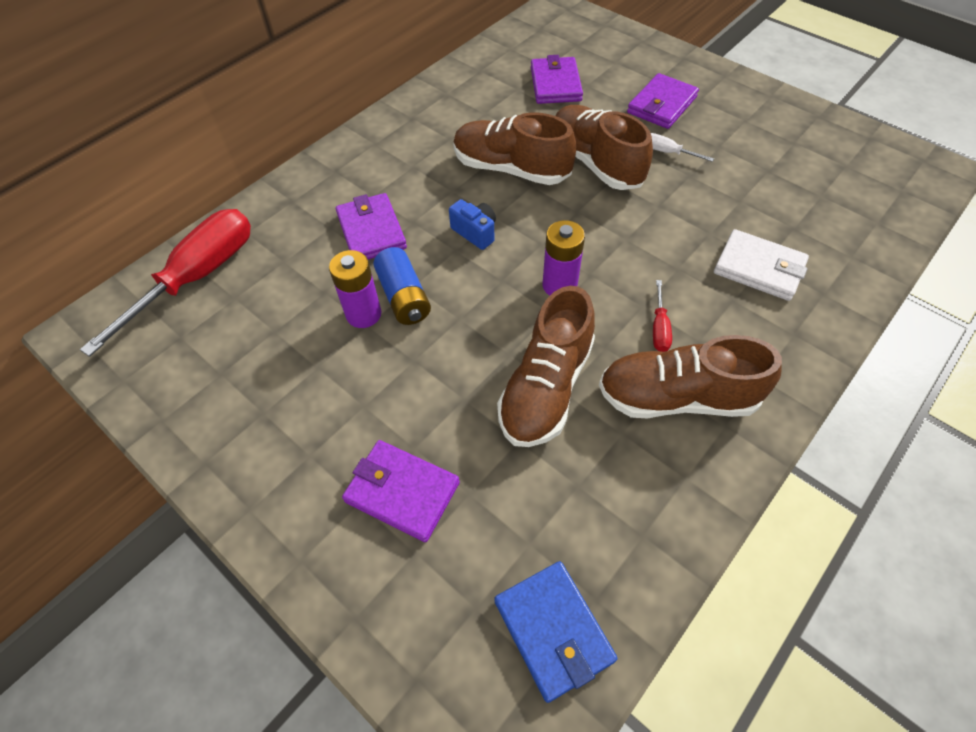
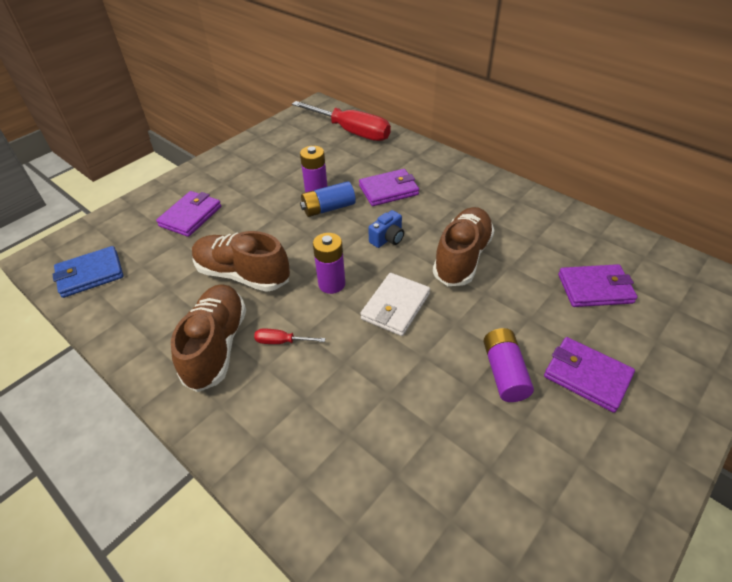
camera: 90 degrees right, 10 degrees down
(595, 163) = (478, 313): brown shoe -> none
(668, 152) = (504, 372): white screwdriver -> purple battery
(759, 268) = (340, 427): white wallet -> white wallet (395, 306)

